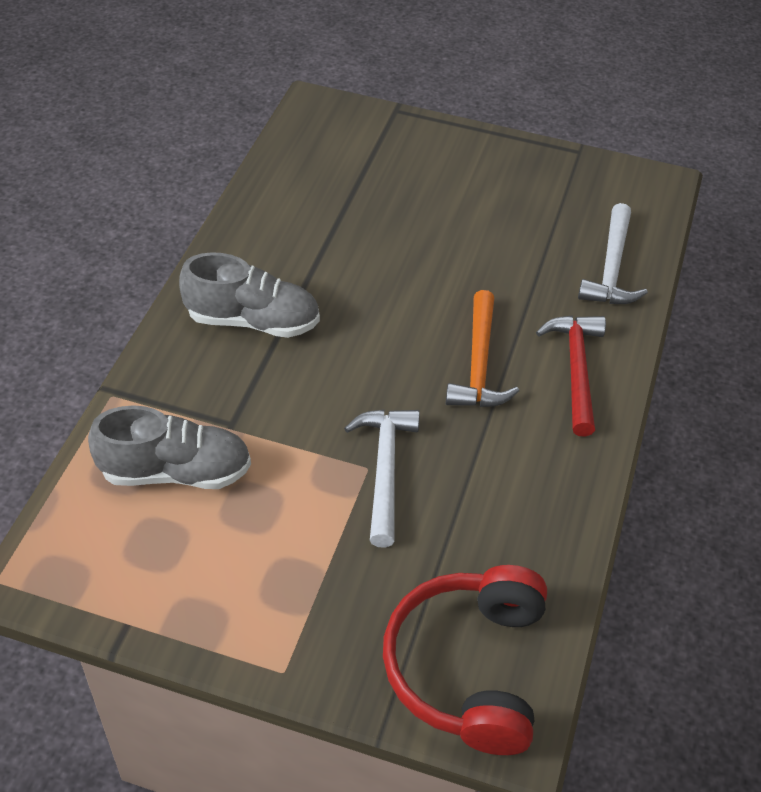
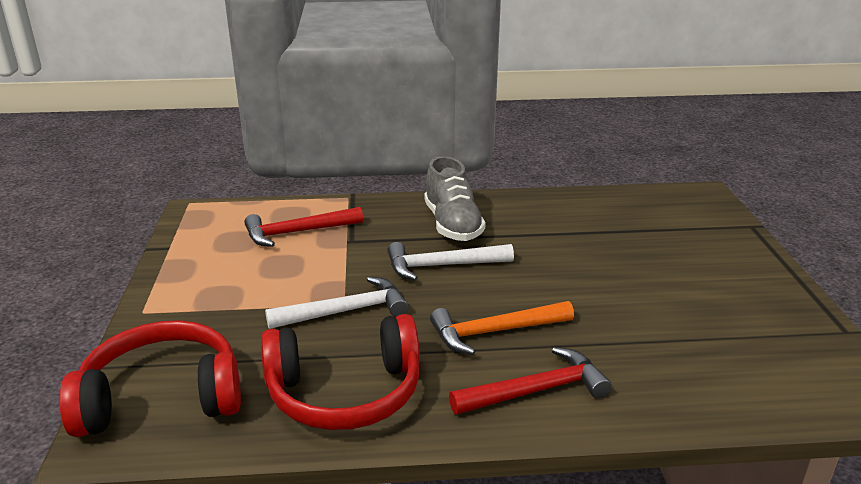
camera: 70 degrees right, 20 degrees down
(176, 472) = (297, 232): grey shoe -> red hammer
(524, 507) = (345, 392): none -> red headphones
(611, 268) = (700, 386): white hammer -> white hammer (442, 266)

